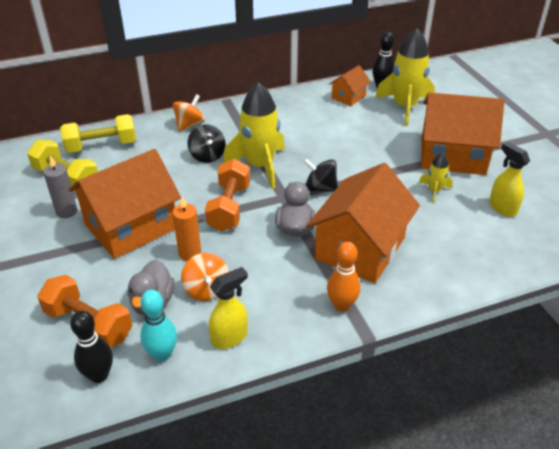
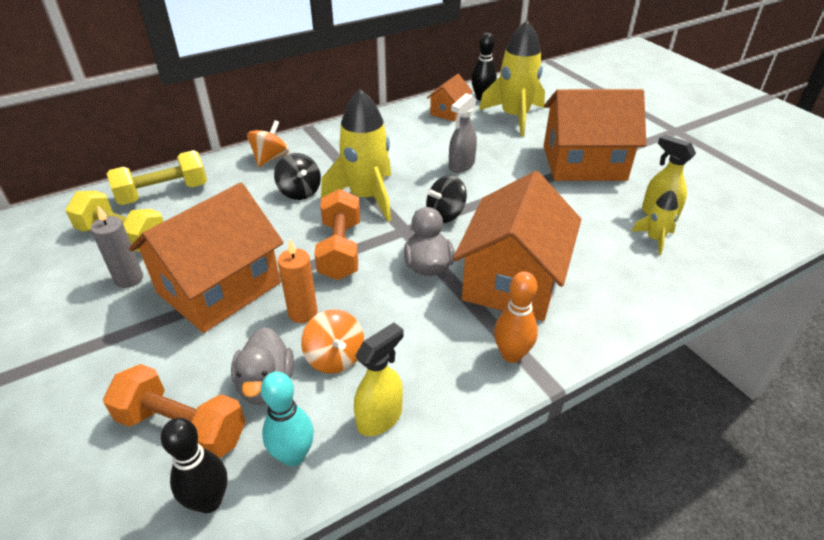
camera: 10 degrees left, 0 degrees up
(320, 188) = (445, 215): black spinning top -> black spinning top turned 45 degrees counterclockwise
(345, 147) = (461, 165): none -> grey spray bottle
(434, 191) = (577, 204): yellow rocket -> yellow rocket (654, 239)

